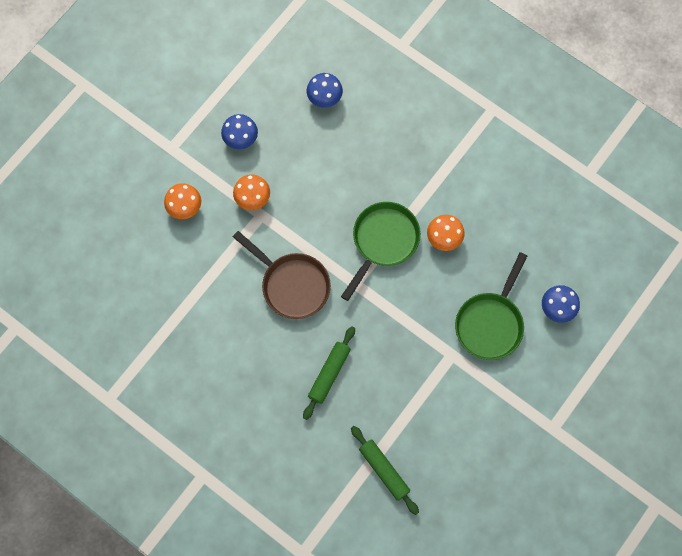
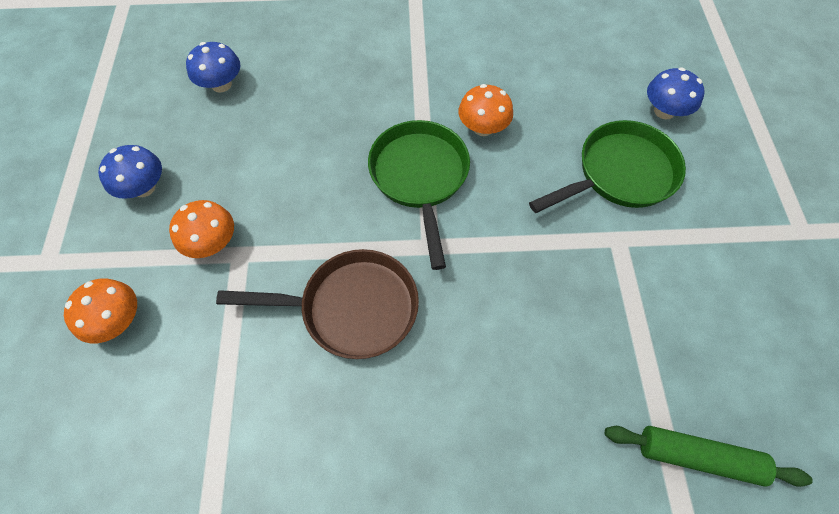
camera: 40 degrees left, 10 degrees down
(329, 374) = (502, 384): green rolling pin -> none
(490, 323) = (619, 174): green pan -> green pan turned 105 degrees counterclockwise

